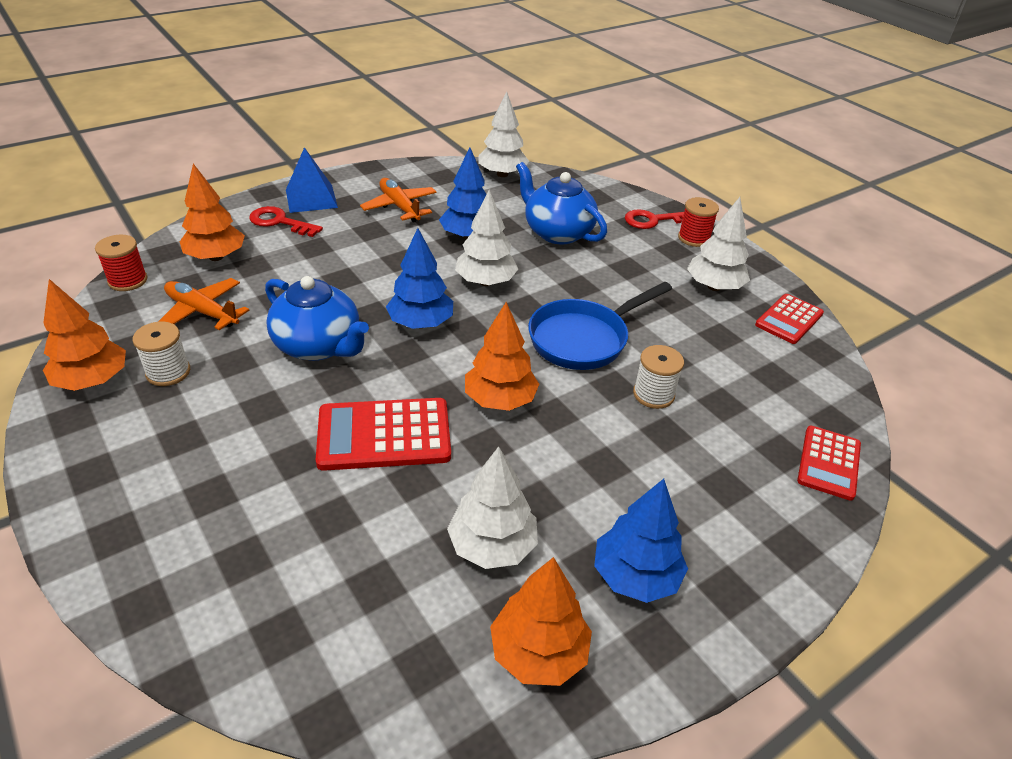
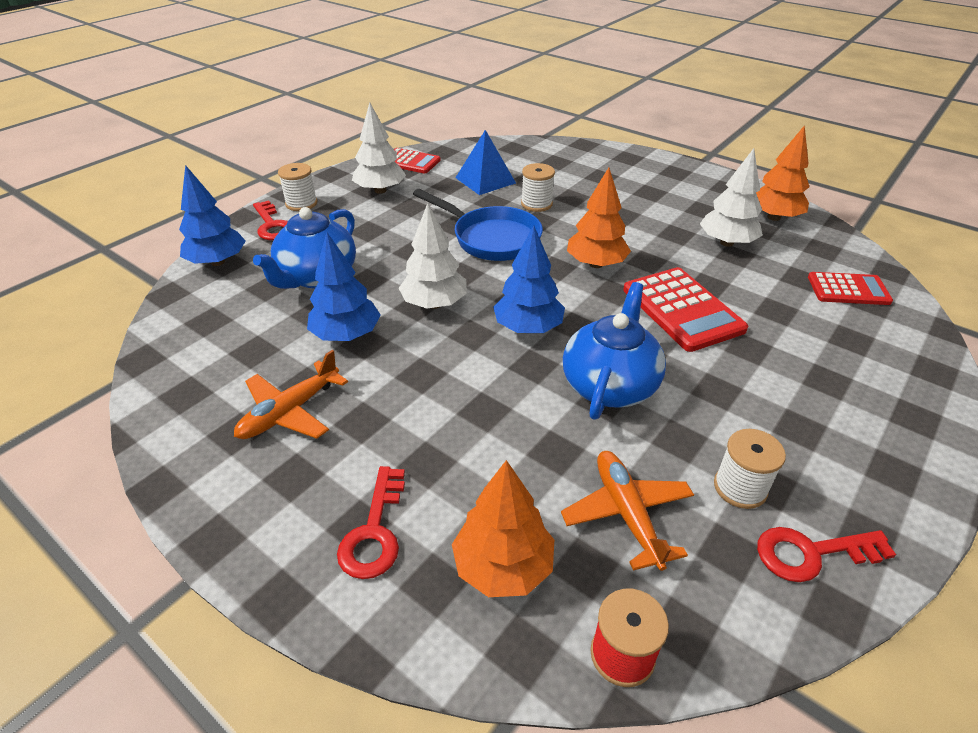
camera: 105 degrees left, 0 degrees up
(92, 381) = (811, 553): orange tree -> red key
(202, 312) = (626, 513): orange plane -> orange plane turned 150 degrees clockwise
(311, 198) = (287, 523): blue pyramid -> blue pyramid (485, 180)
(502, 174) = (174, 341): white tree -> none
(635, 576) = (695, 196): blue tree -> blue tree (217, 262)
(694, 238) = (301, 203): red spool -> white spool
(829, 463) = (553, 149): red calculator -> red calculator (848, 289)

